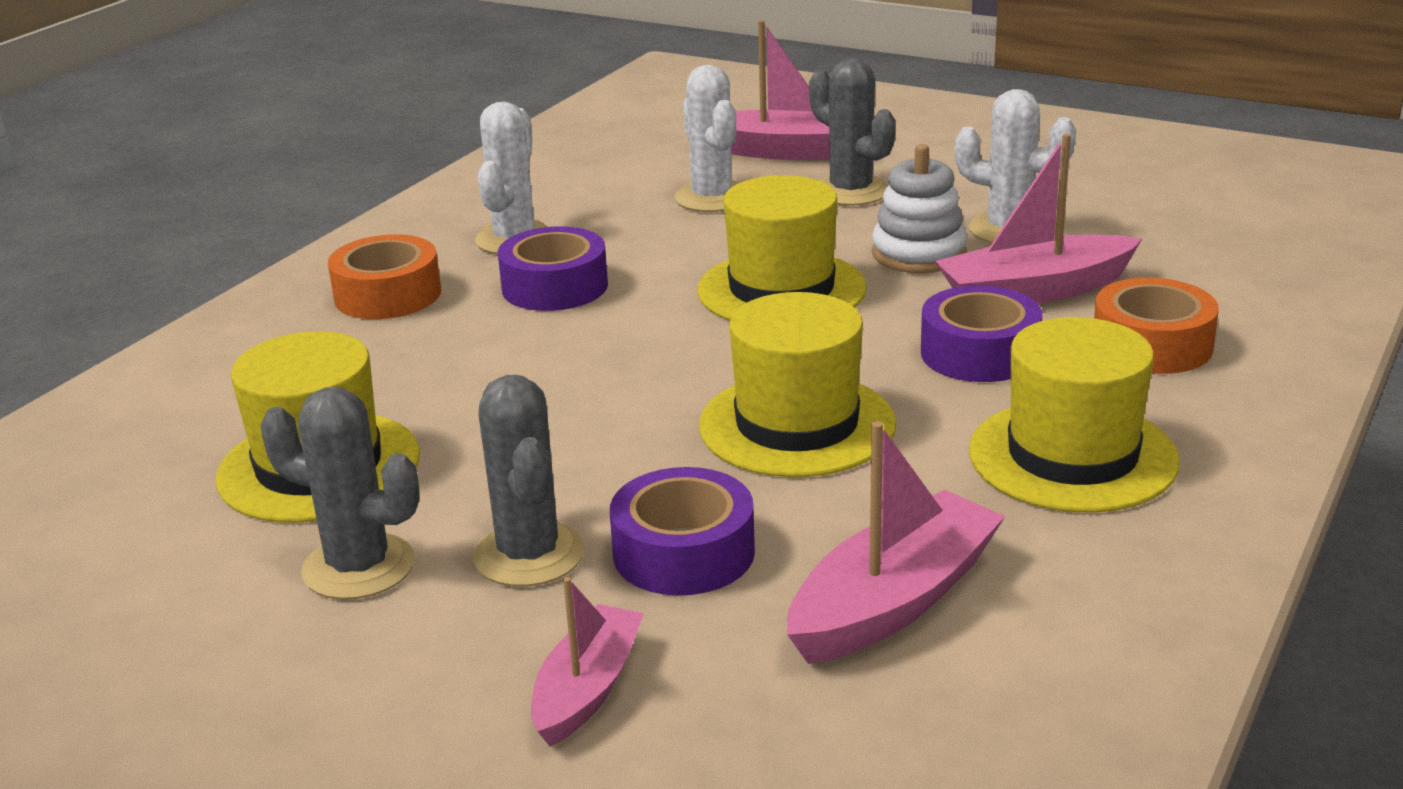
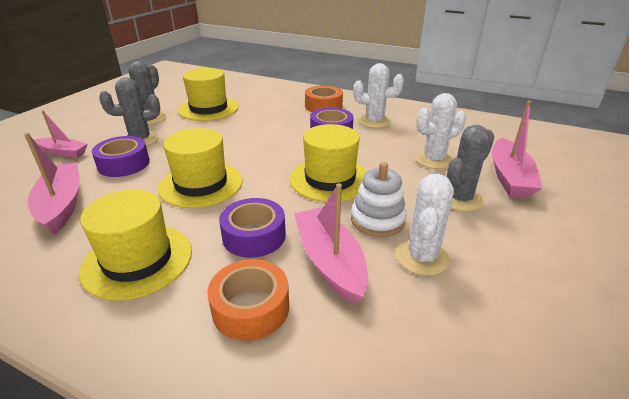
camera: 85 degrees right, 5 degrees up
(893, 601) = (61, 205): pink boat -> pink boat turned 150 degrees counterclockwise

